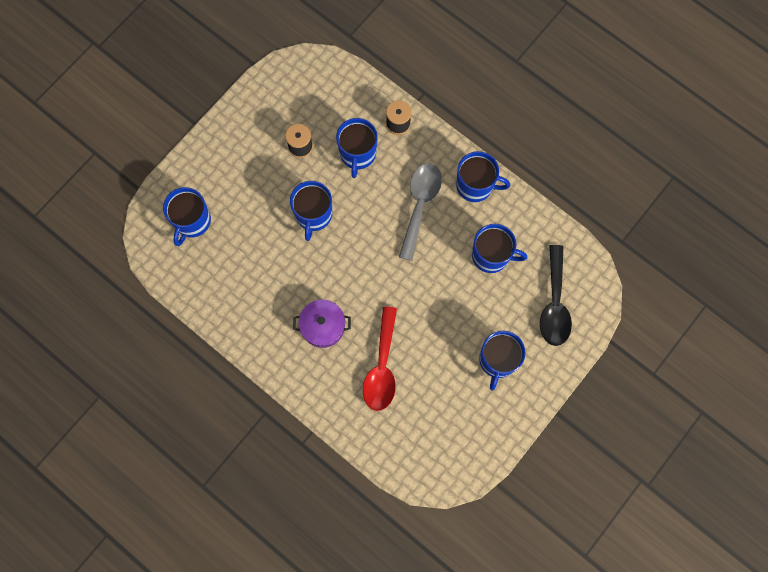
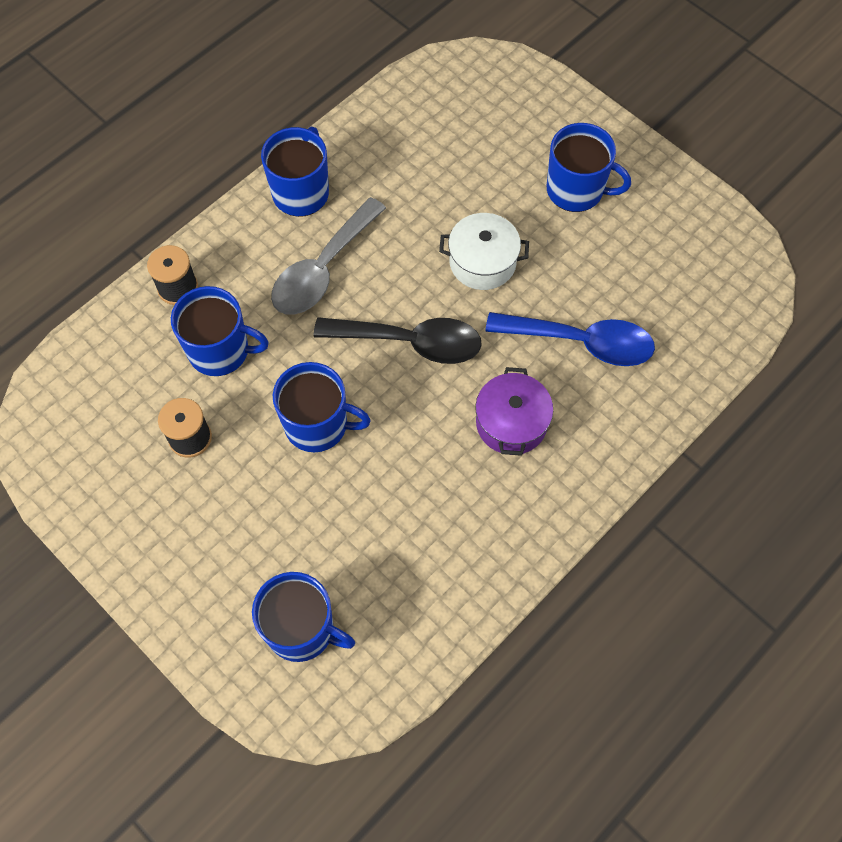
camera: 85 degrees left, 10 degrees down
(382, 366) = (580, 342): red spoon -> blue spoon
(420, 205) = (323, 269): grey spoon -> grey spoon turned 75 degrees counterclockwise
(434, 302) = (482, 262): none -> white pot
(491, 256) = (415, 182): blue mug -> none
(554, 303) = (495, 114): black spoon -> black spoon (410, 342)

